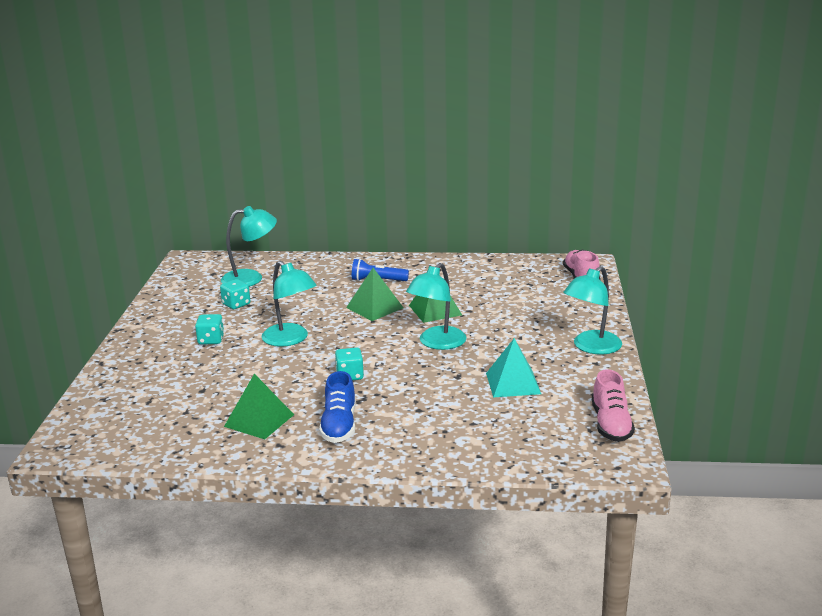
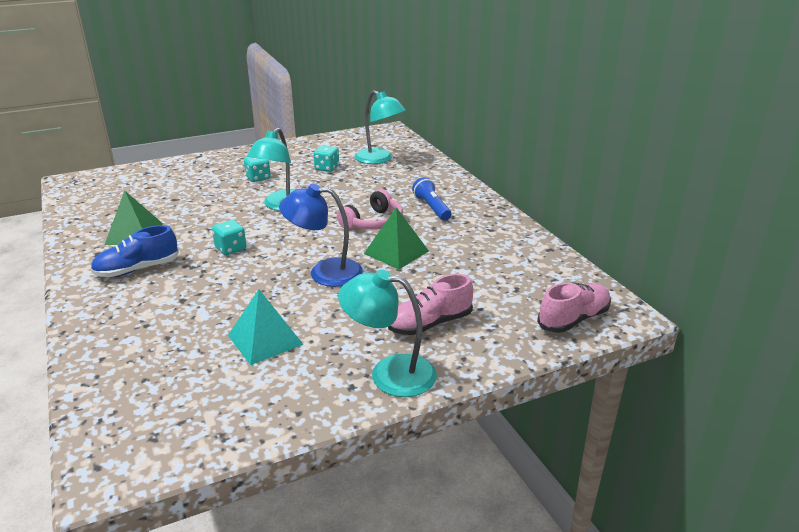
camera: 60 degrees right, 5 degrees up
(374, 308) = (373, 222): green pyramid -> pink headphones
(437, 343) = (324, 272): turquoise lamp -> blue lamp
(611, 424) = (199, 436): pink shoe -> pink shoe (430, 324)

